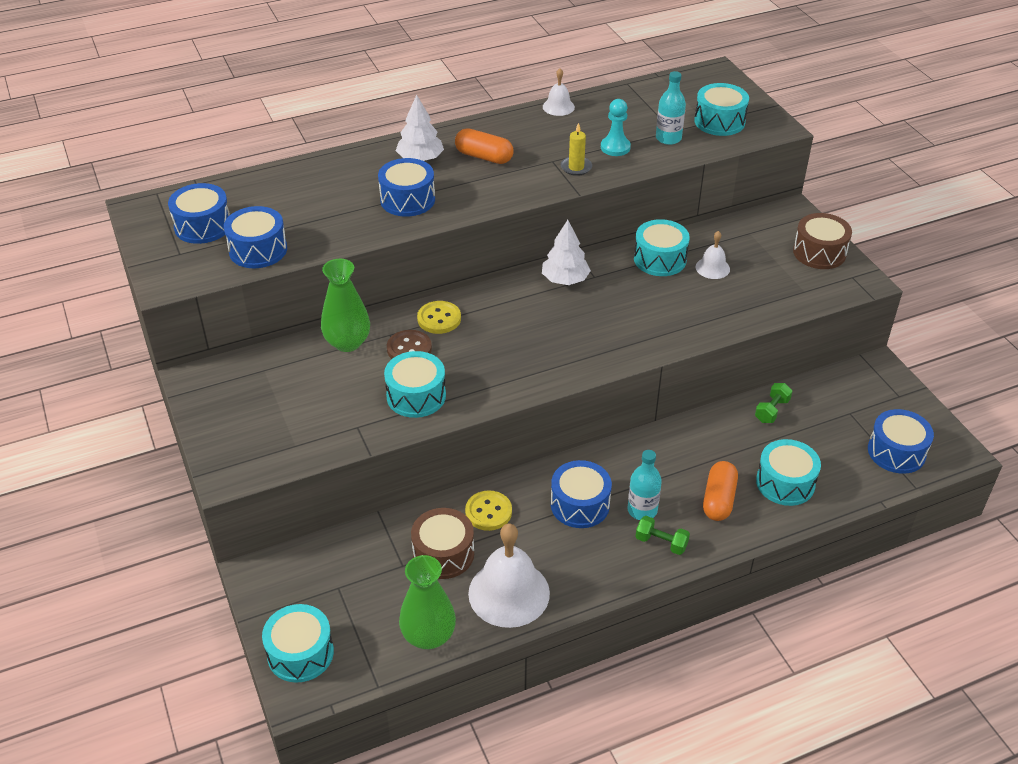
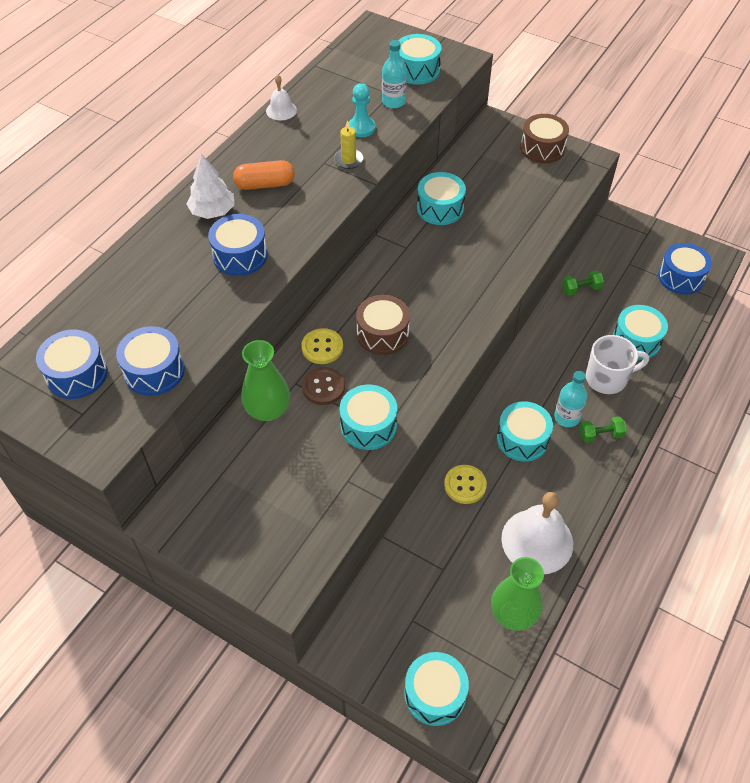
camera: 35 degrees left, 10 degrees up
(443, 554) = (464, 540): brown drum -> brown drum (382, 334)
(565, 279) = (387, 261): white tree -> none
(580, 505) = (522, 439): blue drum -> turquoise drum
(712, 268) = (483, 197): white bell -> none
(718, 499) = (607, 378): orange capsule -> white mug
(771, 410) = (581, 289): green dumbbell -> green dumbbell turned 75 degrees clockwise

